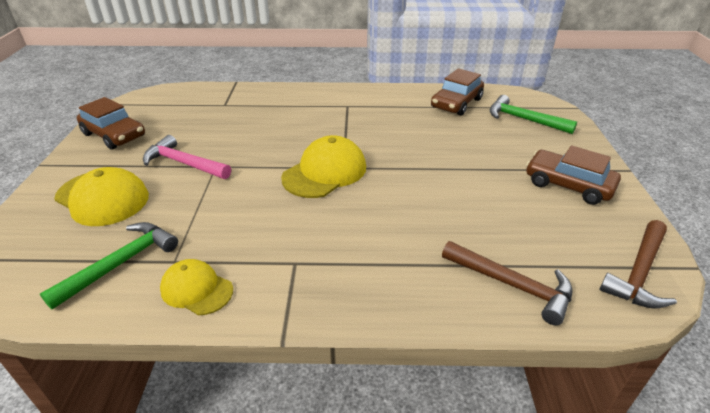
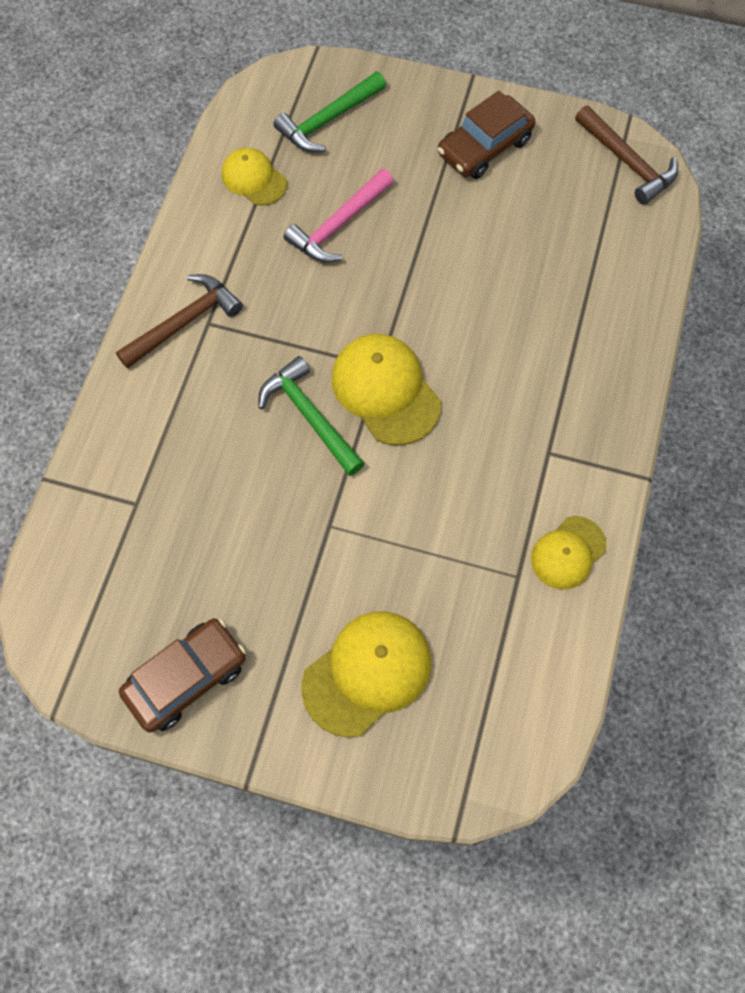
camera: 75 degrees left, 30 degrees up
(120, 264) = (509, 635): green hammer -> green hammer (310, 417)
(184, 163) = (310, 567): pink hammer -> pink hammer (339, 225)
(456, 103) = (254, 179): brown car -> yellow cap
(511, 285) = (620, 269): brown hammer -> brown hammer (184, 322)

